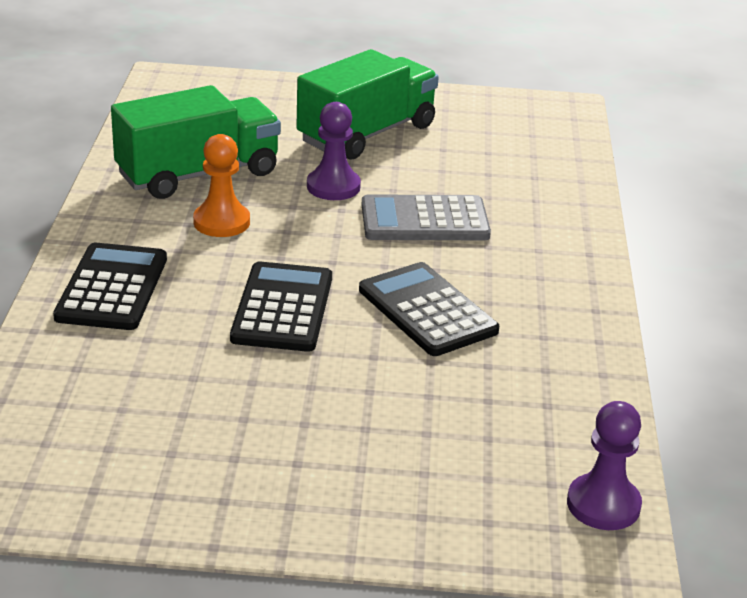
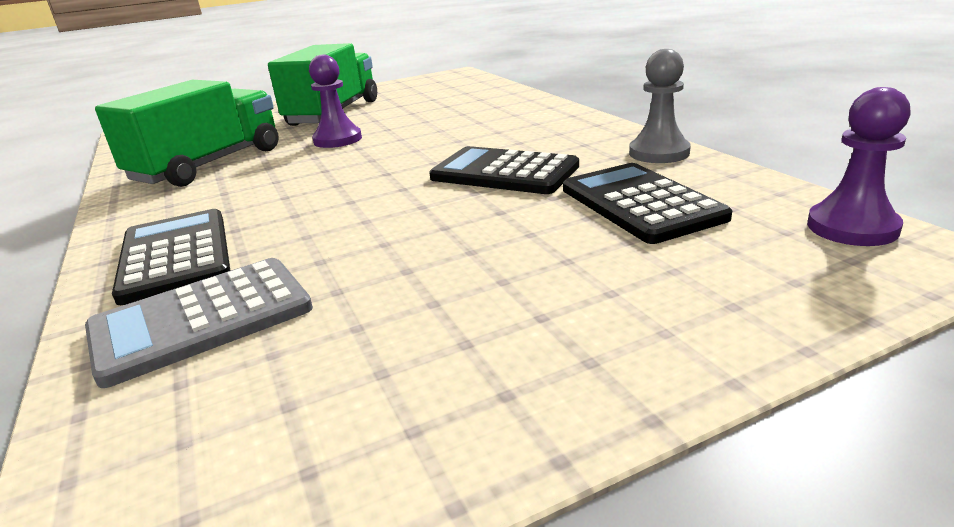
camera: 25 degrees left, 5 degrees down
(221, 222) = (258, 182): orange pawn -> none
(282, 308) = (375, 211): black calculator -> black calculator (640, 203)
(424, 220) = (432, 134): grey calculator -> grey calculator (202, 319)
(588, 352) = (659, 153): none -> grey pawn

